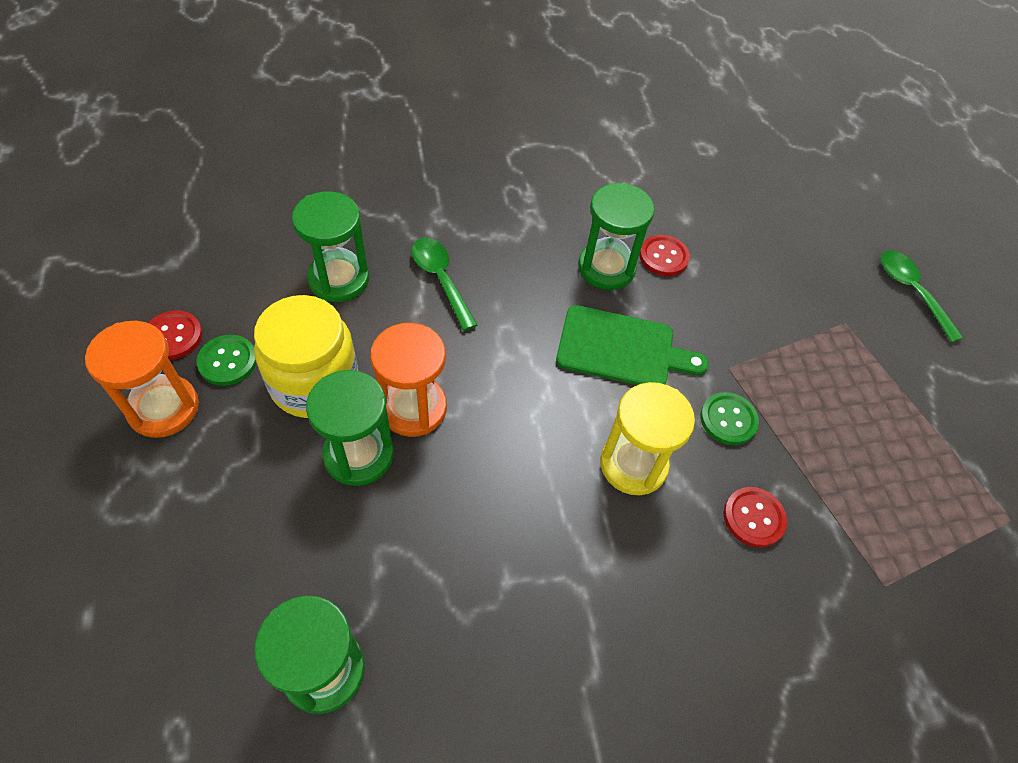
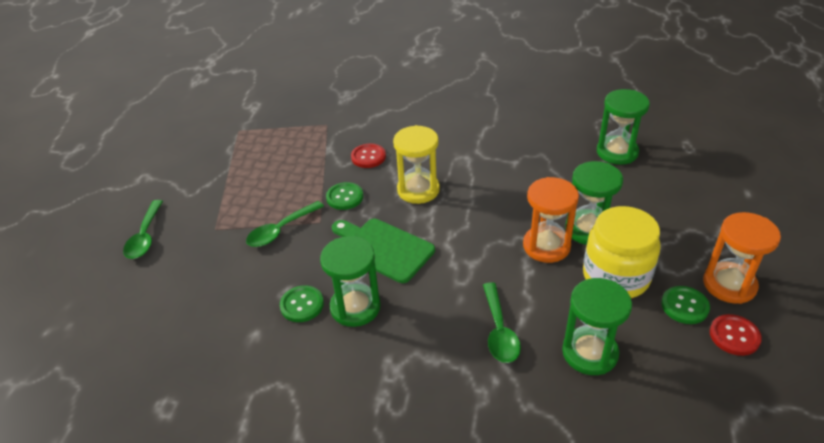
camera: 150 degrees left, 15 degrees down
(663, 257) = (302, 305): red button -> green button
(766, 342) = (281, 230): none -> green spoon

